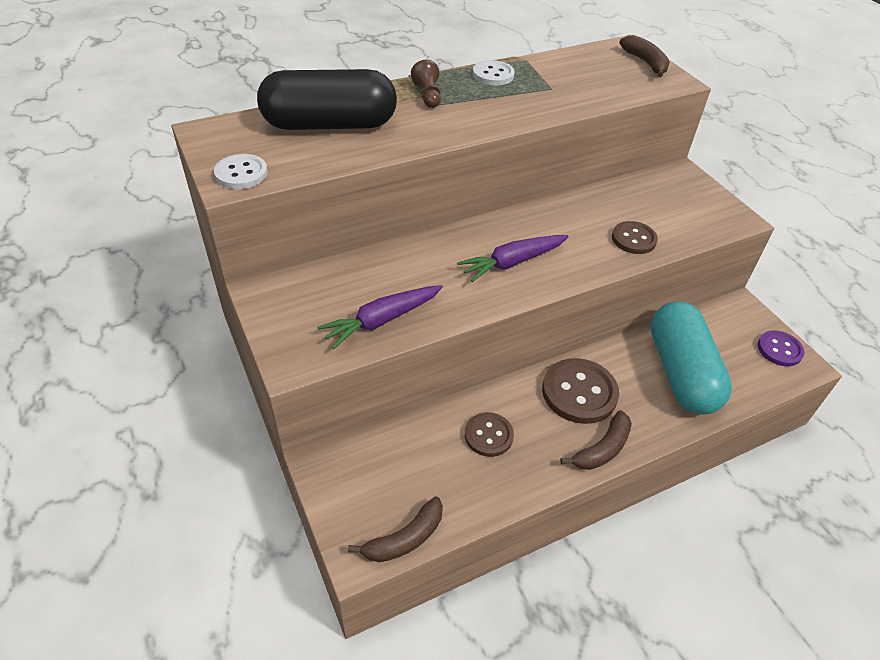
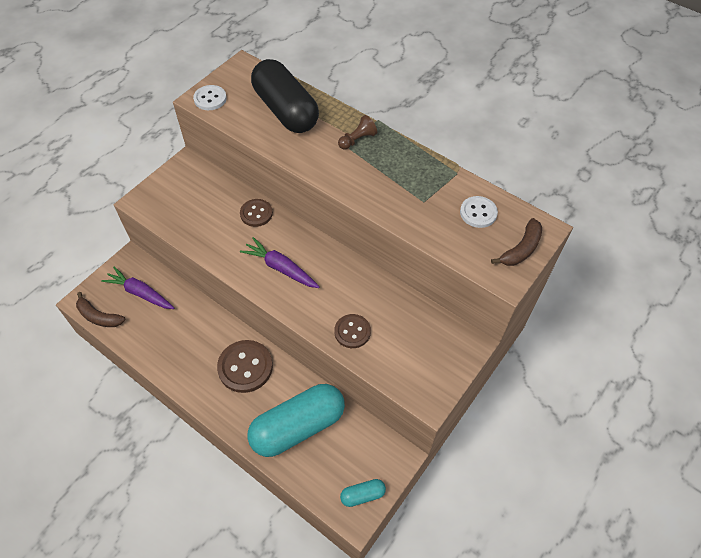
camera: 65 degrees right, 10 degrees up
(381, 320) = (190, 224): purple carrot -> purple carrot (140, 293)
(488, 435) = (185, 329): brown button -> brown button (256, 213)
(493, 75) = (416, 162): white button -> white button (478, 213)
(602, 449) = (203, 395): brown banana -> none
(779, 349) = (362, 495): purple button -> turquoise capsule

